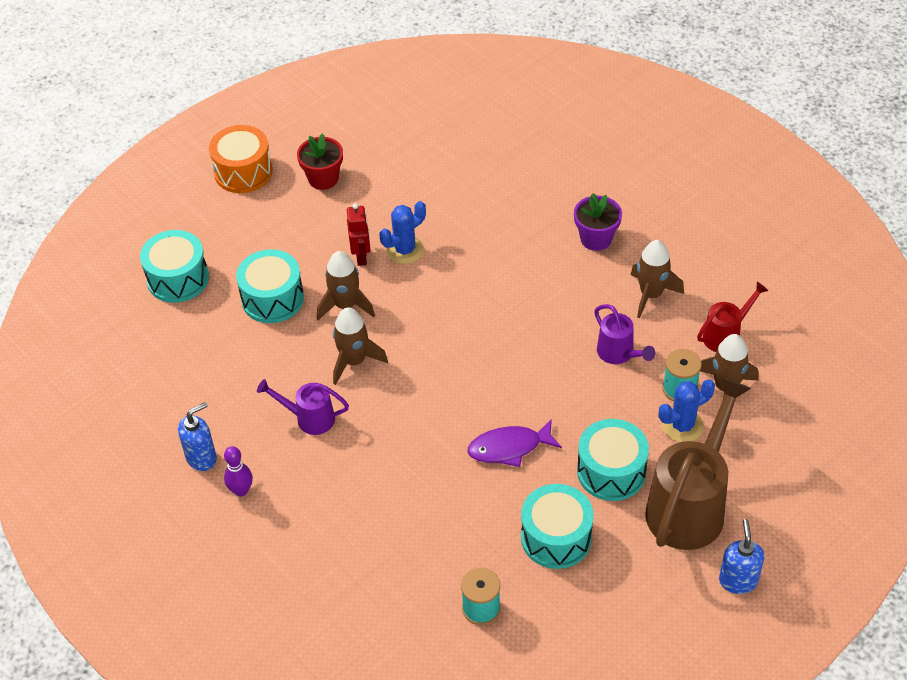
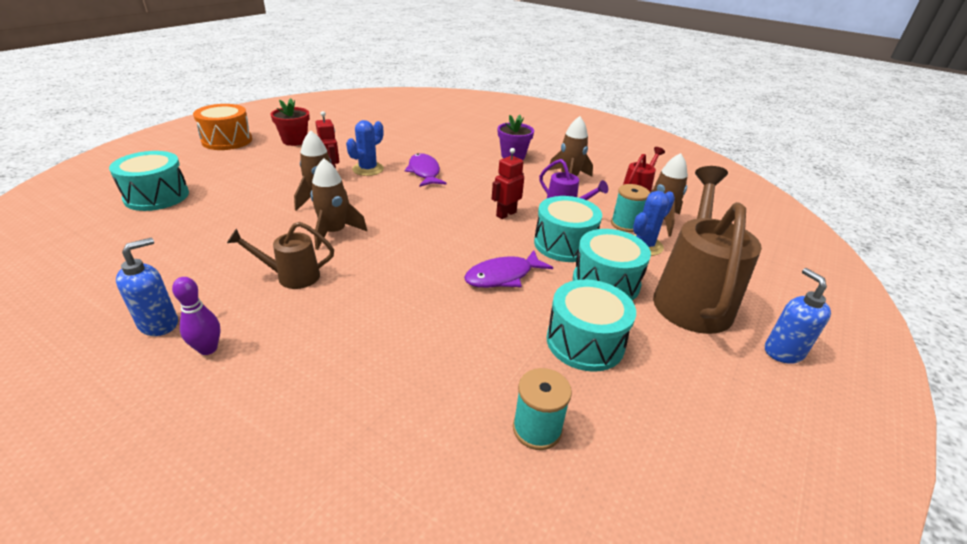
camera: 20 degrees left, 15 degrees down
(272, 299) = (251, 201): turquoise drum -> turquoise drum (564, 244)
(309, 418) = (292, 276): purple watering can -> brown watering can
(471, 263) = (424, 172): none -> purple fish
(545, 354) = (506, 214): none -> red robot

